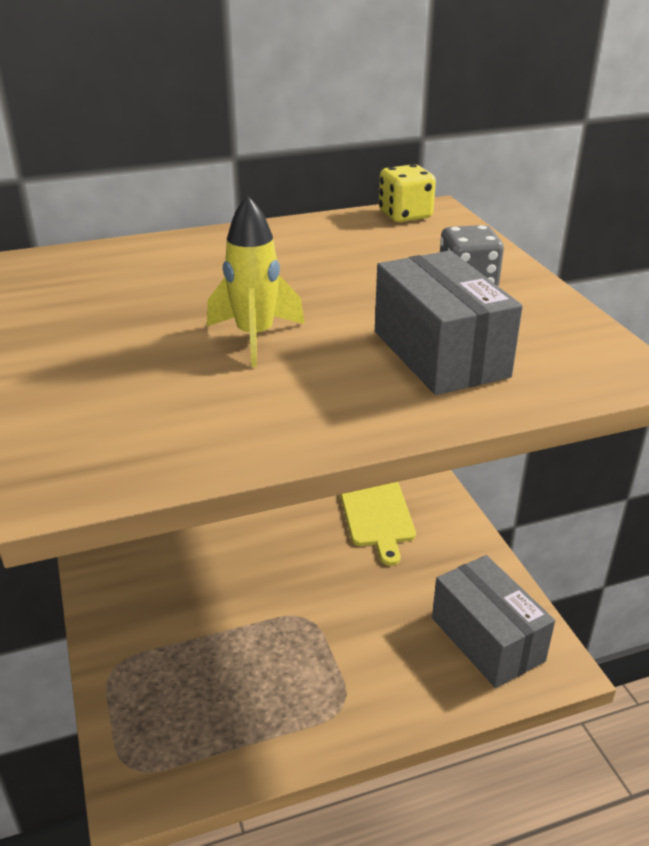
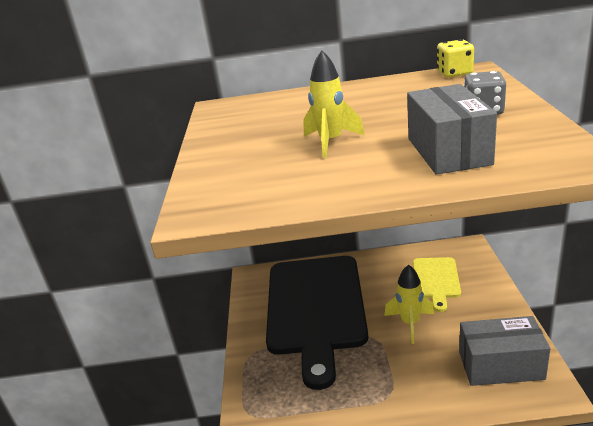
camera: 20 degrees right, 5 degrees down
(205, 576) = (315, 308): none -> black cutting board
(352, 588) = (410, 323): none -> yellow rocket
(487, 639) = (500, 365): grey box -> grey box turned 75 degrees counterclockwise

